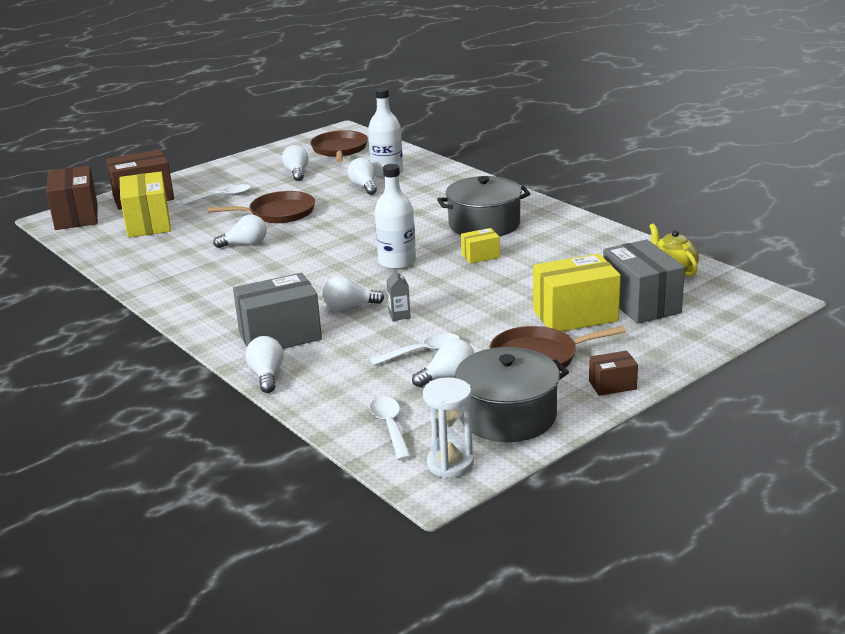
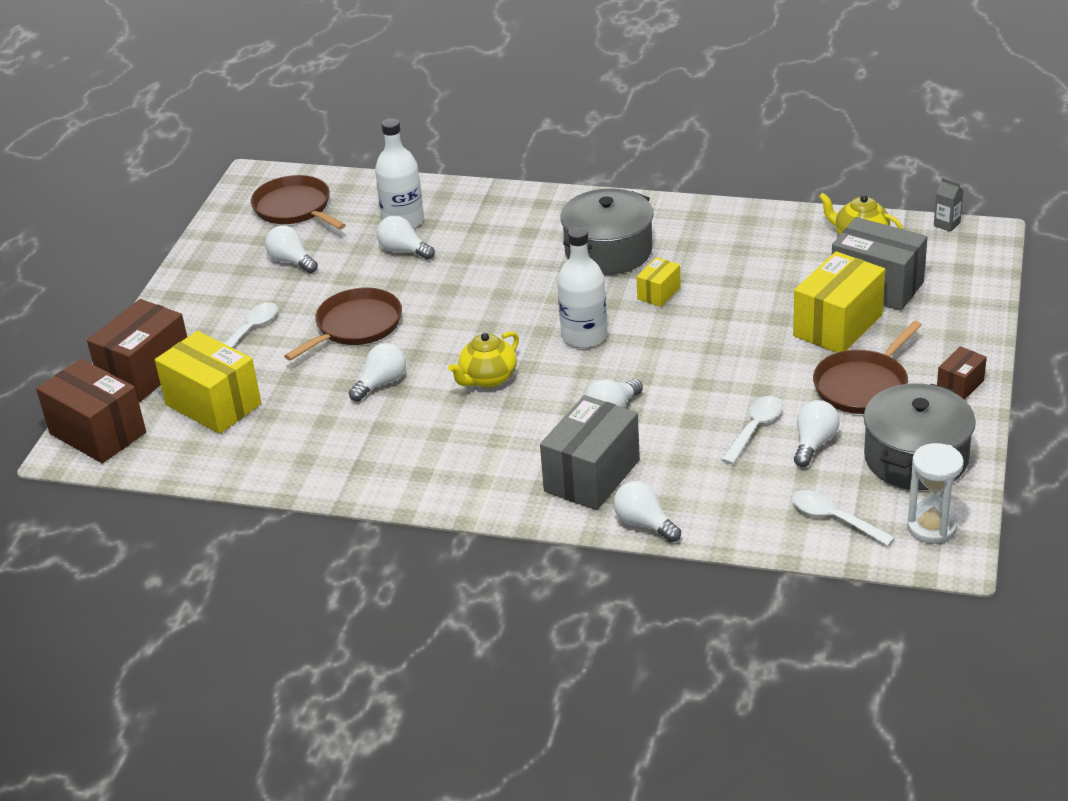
camera: 35 degrees left, 10 degrees up
(305, 263) = (488, 379): none -> yellow teapot
(399, 315) = (676, 398): grey carton -> grey carton (946, 224)

